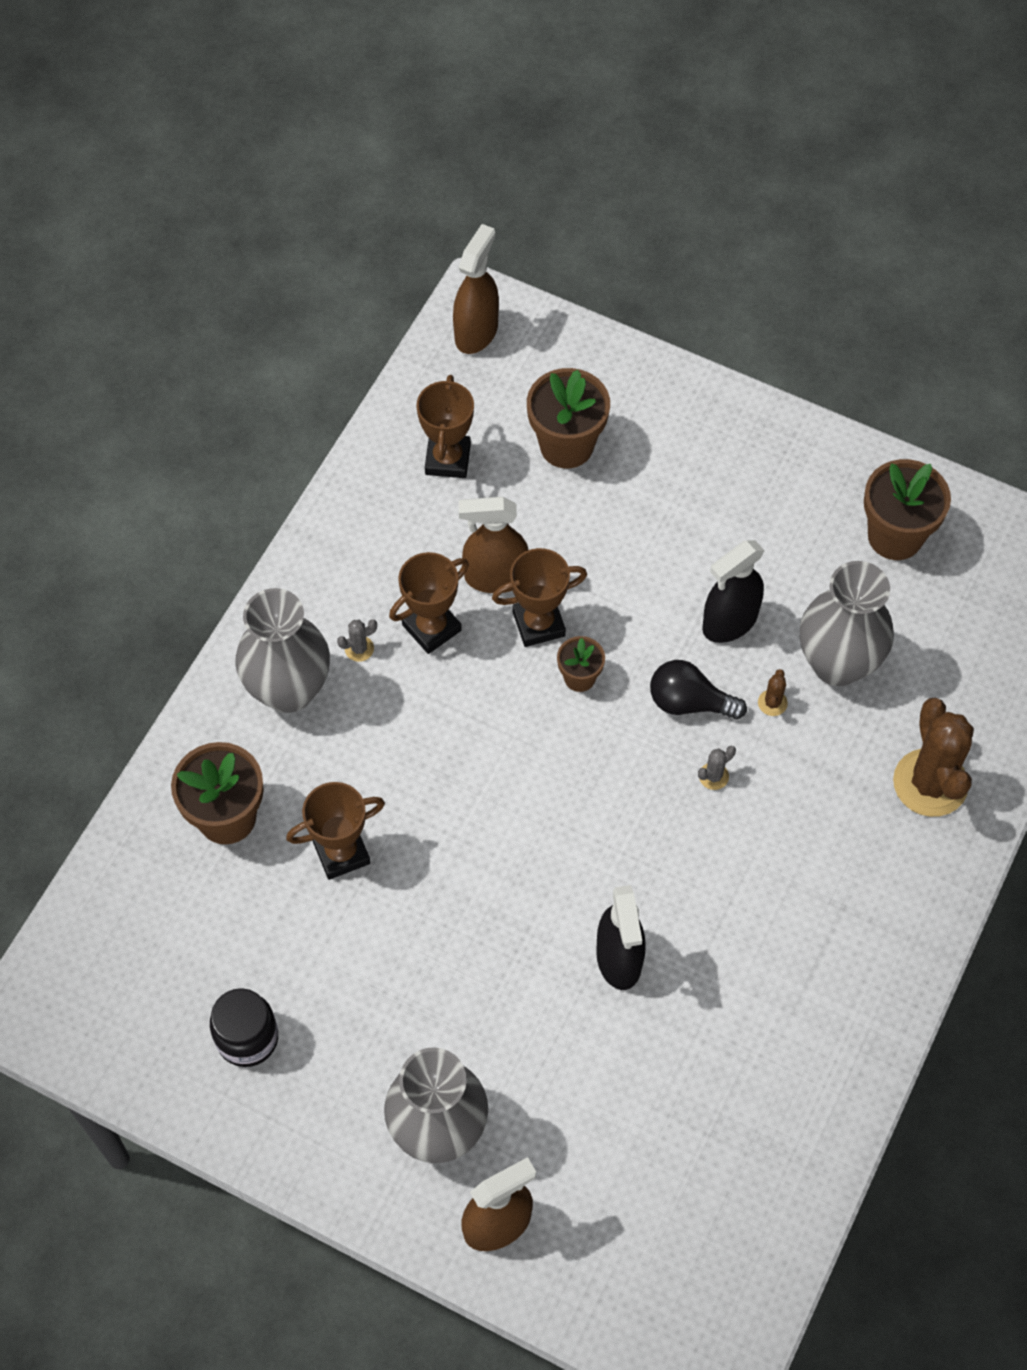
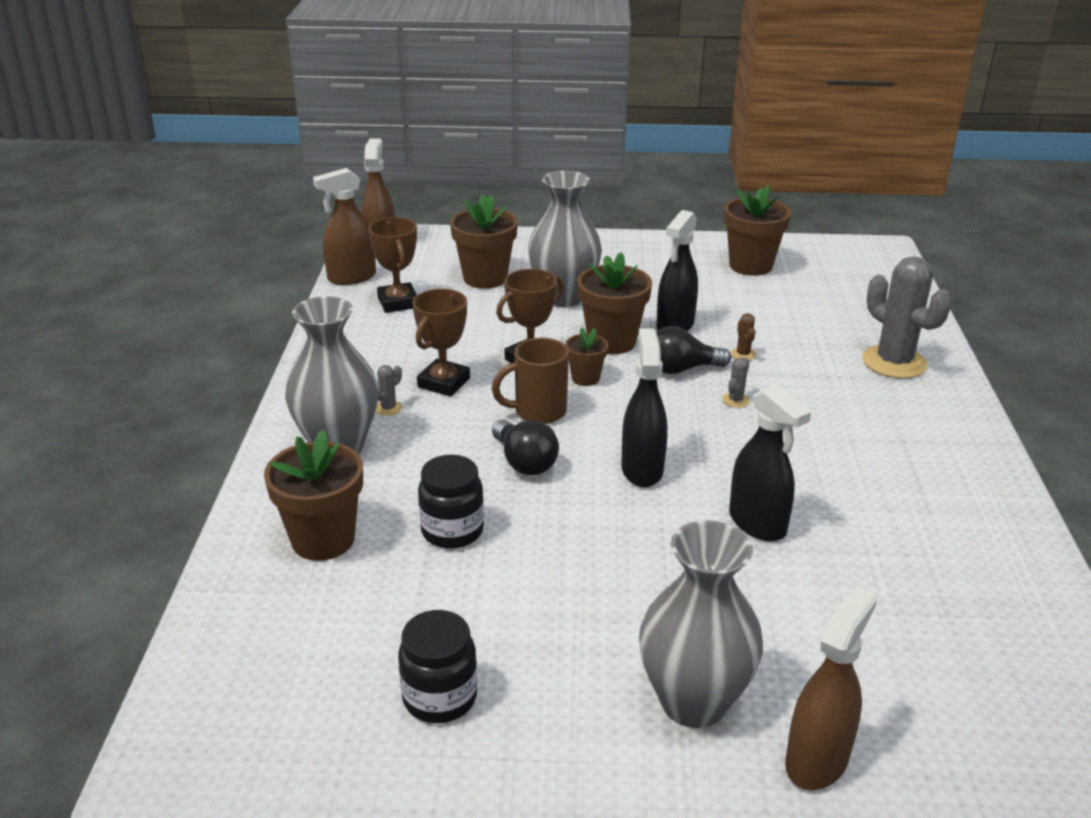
camera: 25 degrees left, 30 degrees down
(341, 852) = (452, 531): brown trophy -> black jar
(451, 785) = (524, 462): none -> black light bulb
(495, 577) = (477, 346): brown spray bottle -> brown spray bottle (351, 277)
(502, 714) = (538, 412): none -> brown mug
(556, 841) = (642, 469): none -> black spray bottle
(642, 624) = (611, 342): none -> brown flower pot
(837, 663) = (770, 326): grey vase -> grey vase (563, 297)
(930, 783) = (894, 362): brown cactus -> grey cactus

